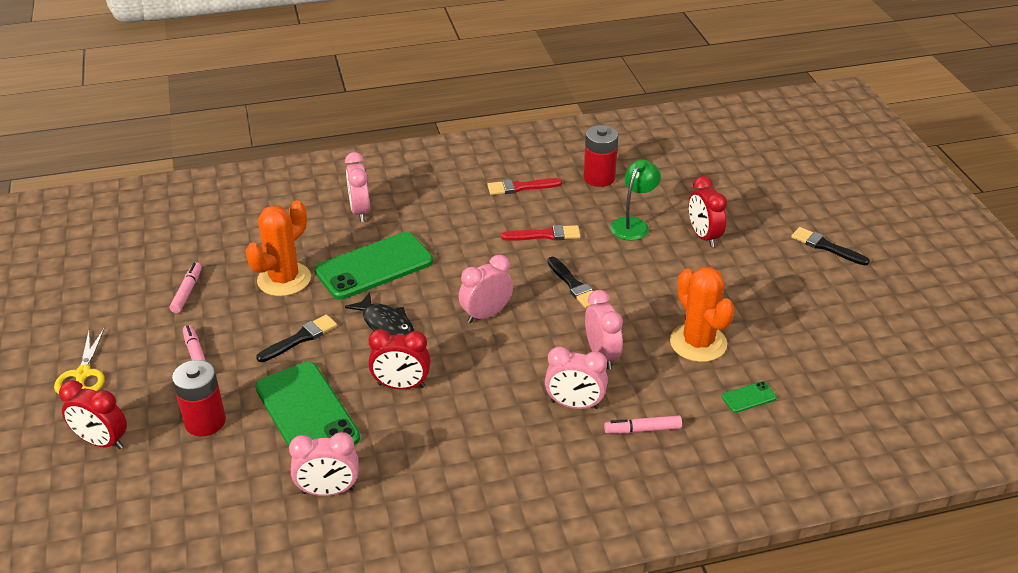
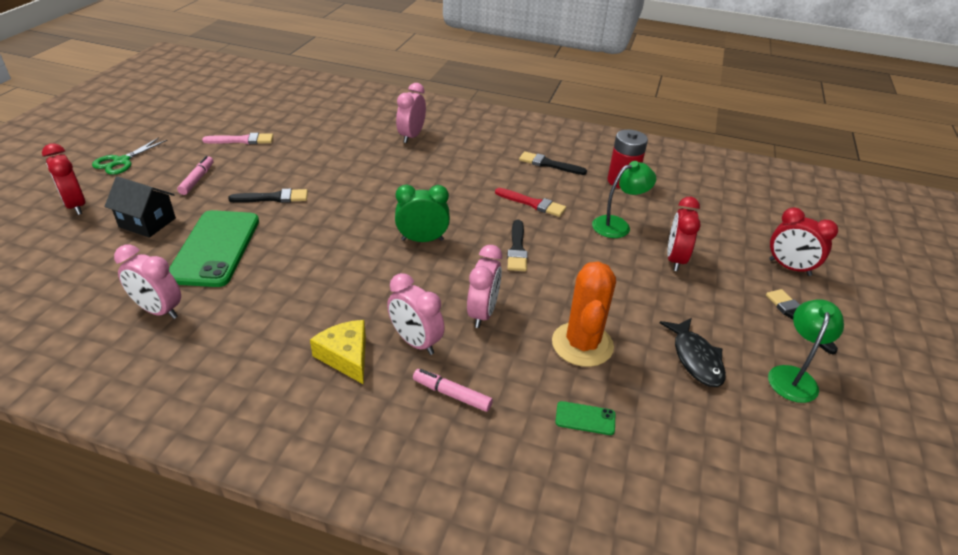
camera: 30 degrees right, 0 degrees up
(83, 375) = (121, 162): yellow scissors -> green scissors
(187, 292) = (242, 140): pink marker -> pink brush
(205, 422) = (147, 223): red battery -> black house
(284, 279) = (310, 157): orange cactus -> none
(374, 266) = (379, 174): green phone -> none
(386, 324) = (341, 214): black fish -> black fish (695, 358)
(401, 386) = (300, 261): red clock -> red clock (789, 267)
(486, 314) = (422, 240): pink clock -> green clock
(520, 187) = (549, 164): red brush -> black brush
(533, 444) = (346, 356): none -> yellow cheese
(855, 295) = (793, 376): none -> green lamp

